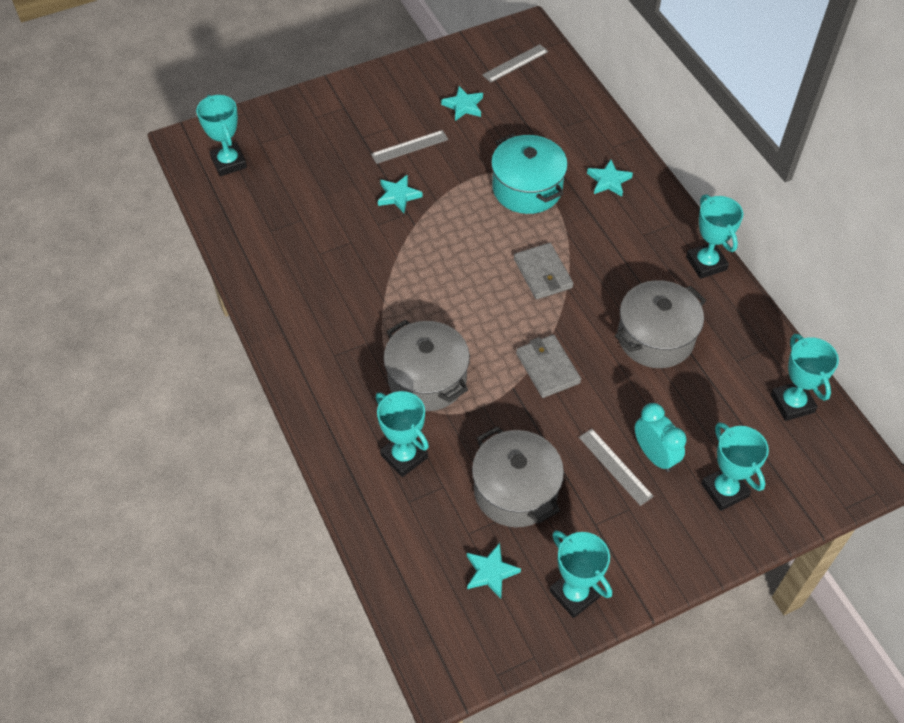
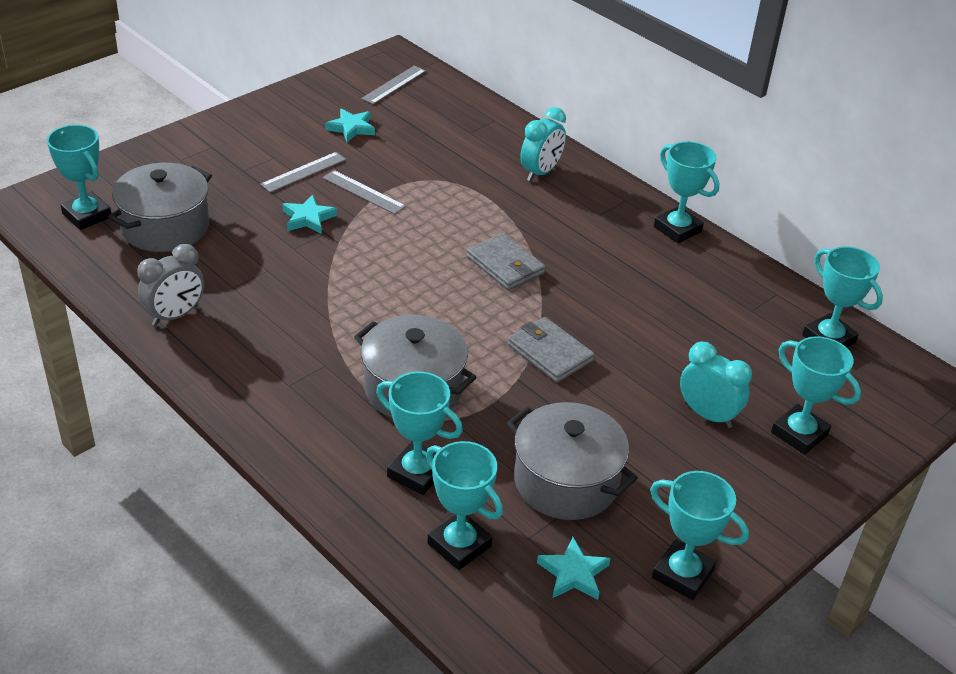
camera: 20 degrees left, 15 degrees down
(268, 273) = (175, 315): none -> grey clock
(414, 527) = (459, 545): none -> turquoise trophy
(527, 188) = (454, 191): turquoise pot -> none
(609, 181) = (540, 172): turquoise star -> turquoise clock
(615, 466) = (669, 434): grey ruler -> grey ruler (363, 192)
(655, 337) = (656, 304): grey pot -> grey pot (165, 227)

